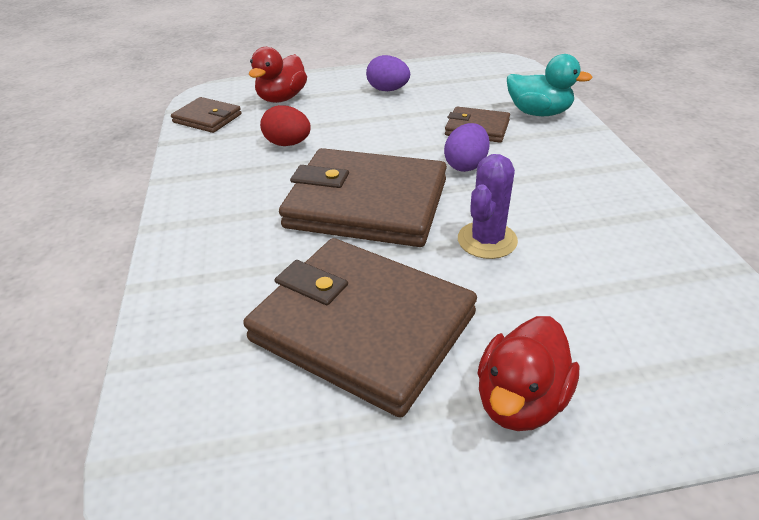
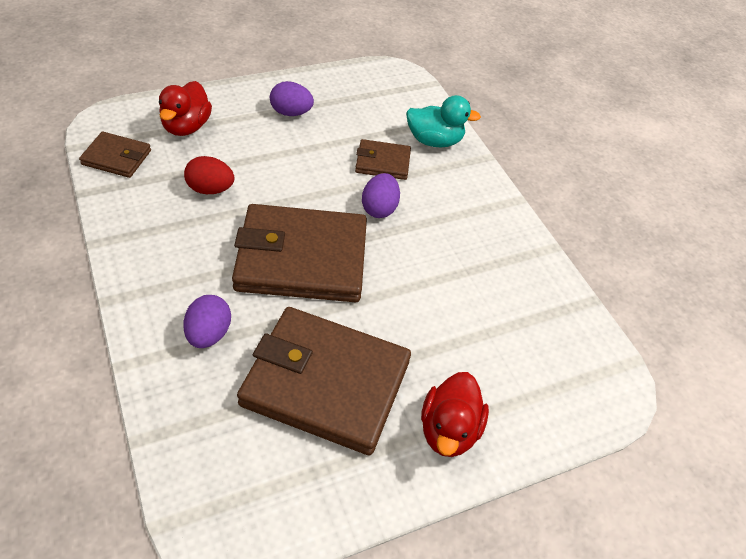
camera: 20 degrees left, 10 degrees up
(240, 265) = (208, 334): none -> purple egg
(487, 240) = (408, 290): purple cactus -> none

